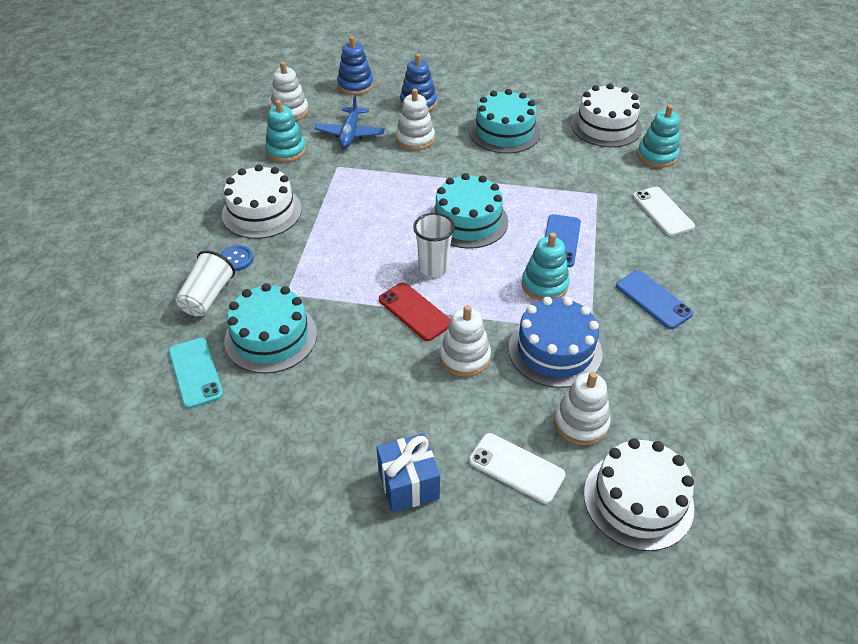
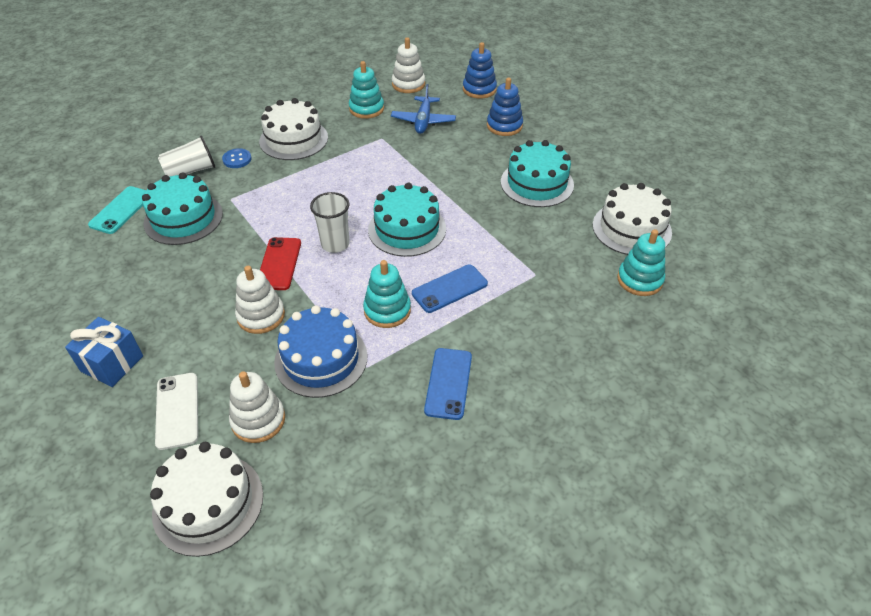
camera: 45 degrees right, 0 degrees up
(350, 134) = (423, 121): blue plane -> blue plane turned 45 degrees counterclockwise
(415, 139) = (461, 150): white stacking toy -> none
(662, 211) = (569, 325): white phone -> none

